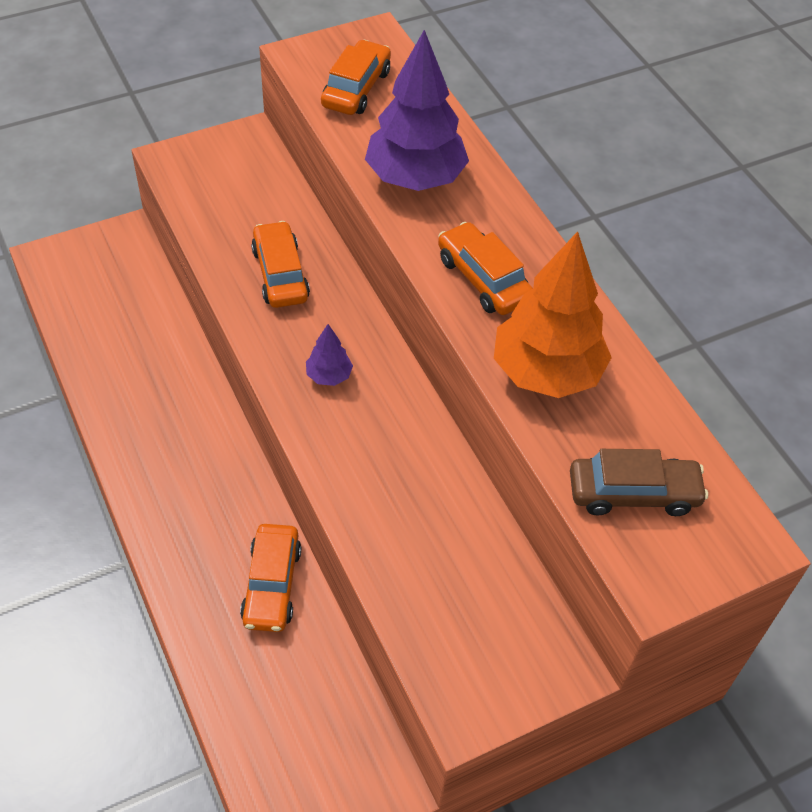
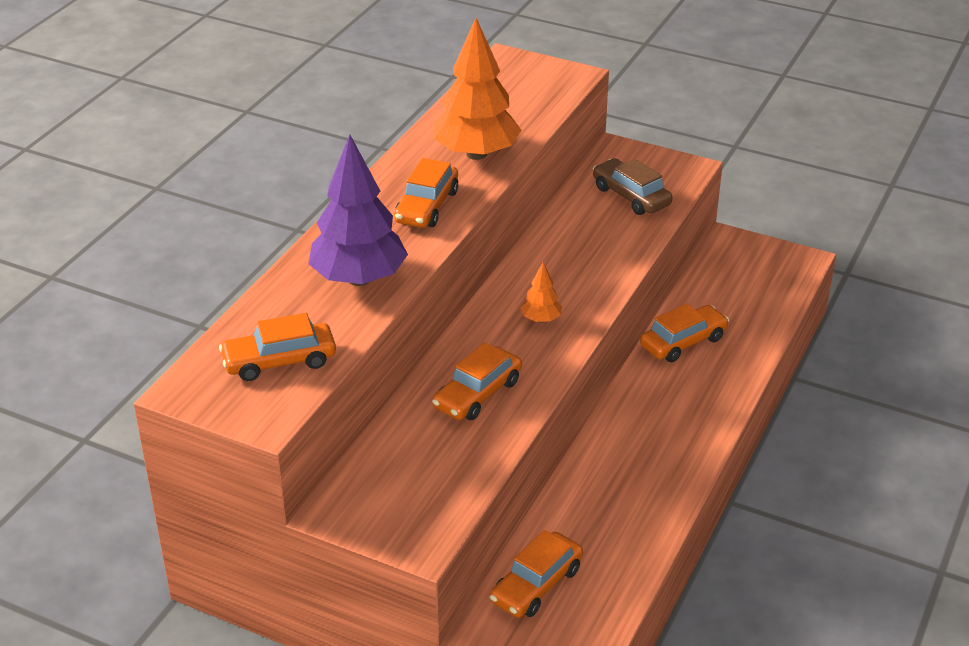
camera: 125 degrees left, 15 degrees down
(130, 283) = (536, 585): none -> orange car
(329, 376) = (541, 319): purple tree -> orange tree
(633, 493) = (525, 98): brown car -> brown car (631, 196)

